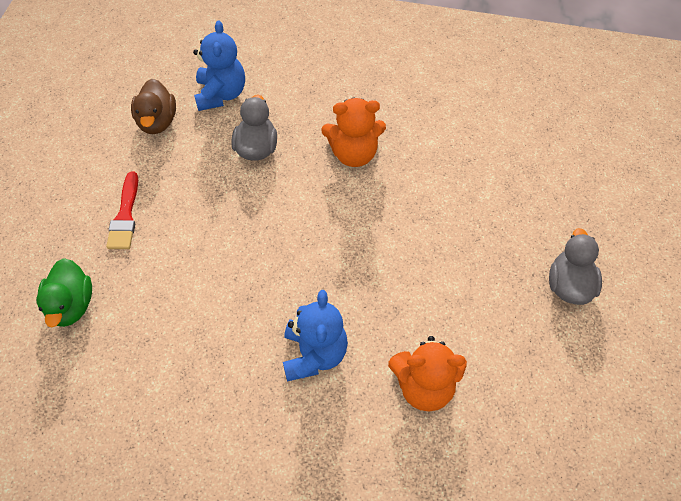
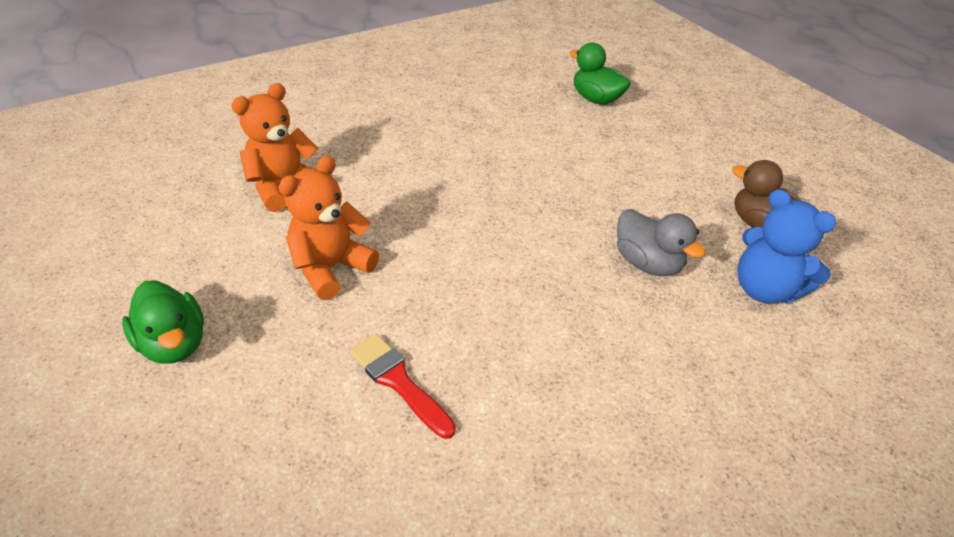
camera: 135 degrees right, 15 degrees down
(125, 216) = (653, 153): red brush -> red brush (398, 381)
(314, 354) = (395, 160): blue teddy bear -> none
(354, 153) = (551, 325): orange teddy bear -> orange teddy bear (331, 268)
(569, 285) = (174, 343): grey duck -> green duck

